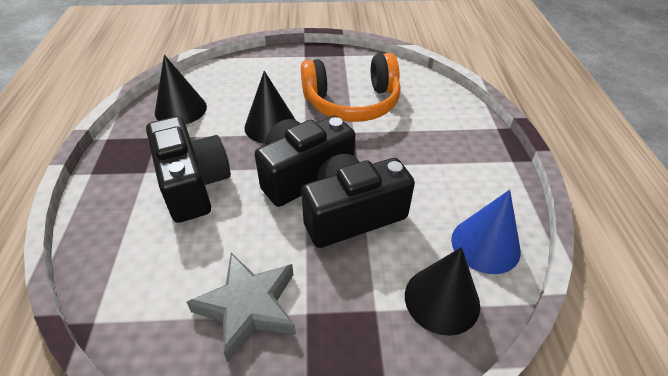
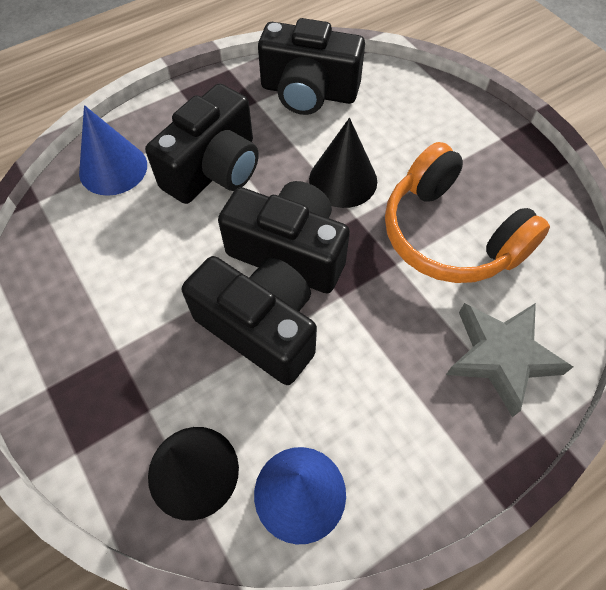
camera: 60 degrees right, 15 degrees up
(121, 248) = (113, 168): none -> blue cone
(181, 109) = (308, 92): black cone -> black camera
(248, 307) = (100, 298): grey star -> grey star (501, 356)

